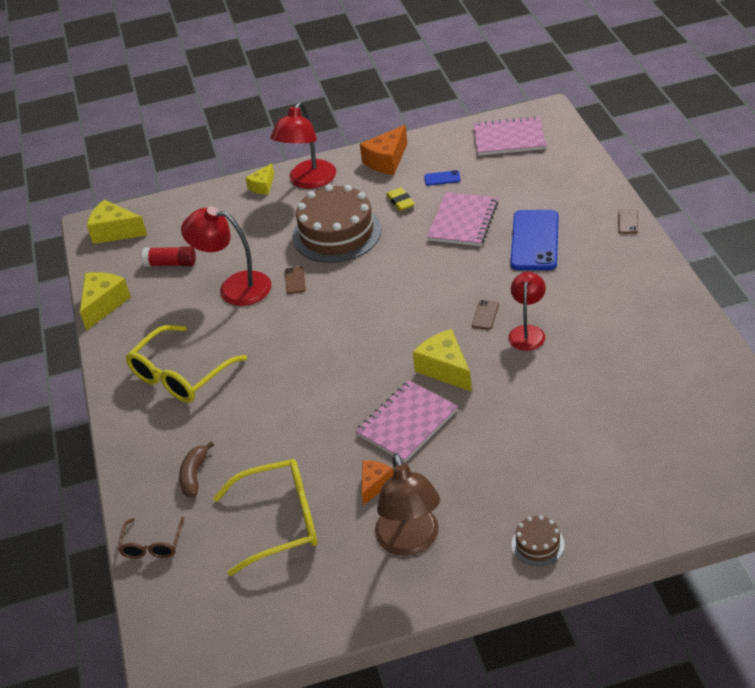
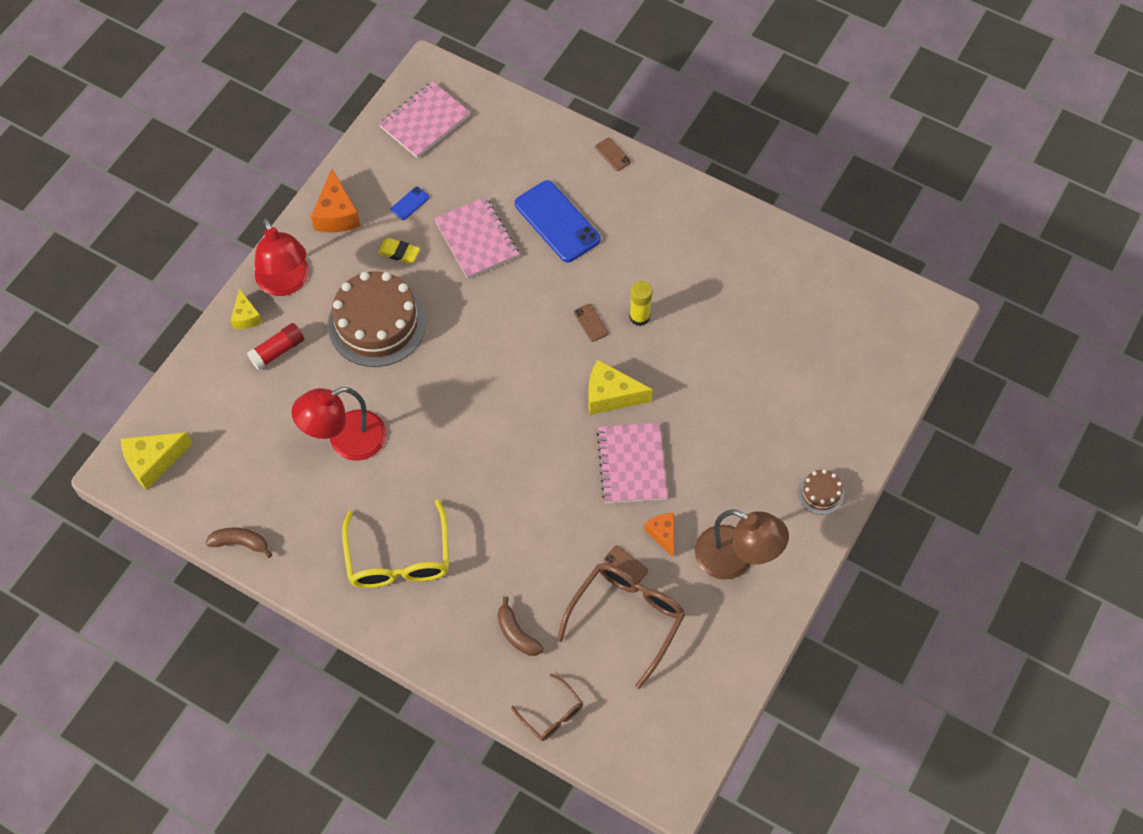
camera: 50 degrees left, 20 degrees up
(103, 304) = (240, 543): yellow cheese -> brown banana
(171, 264) = (255, 458): red glue stick -> red glue stick (278, 351)
(278, 522) = (626, 619): yellow glasses -> brown glasses
(295, 280) = (393, 397): brown phone -> brown phone (625, 565)
(527, 332) = (639, 317): red lamp -> yellow glue stick

